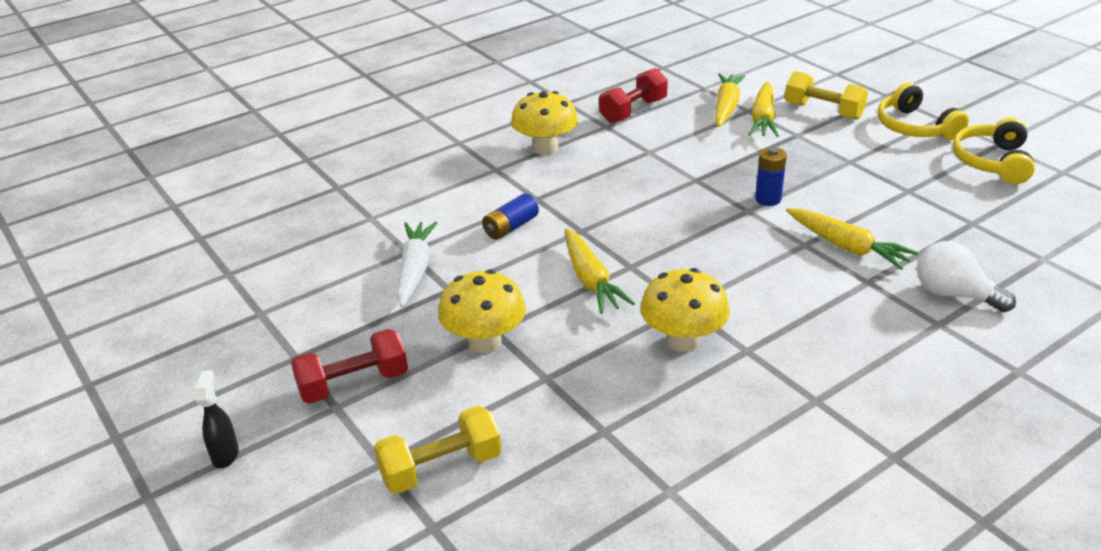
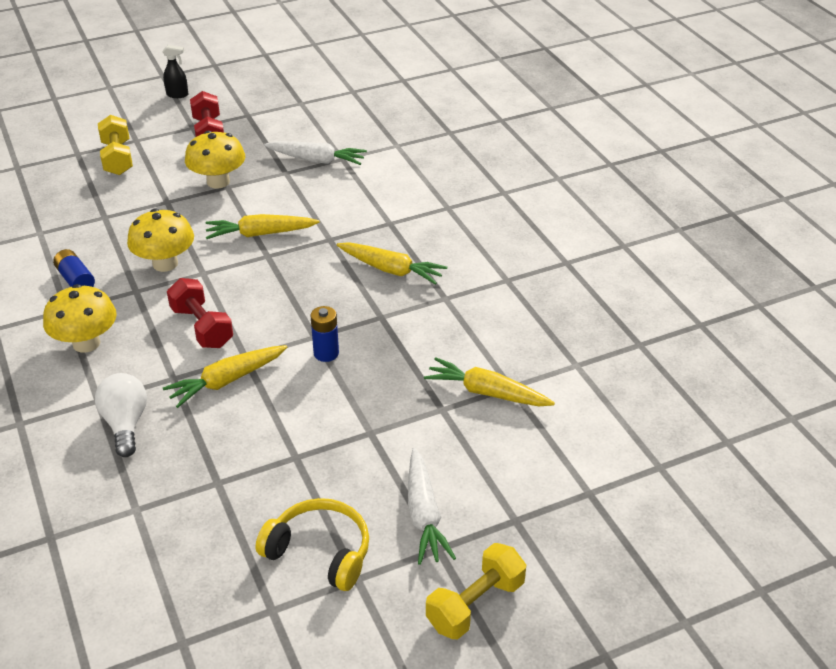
camera: 100 degrees right, 5 degrees up
(511, 227) = (351, 206): blue battery -> blue battery (75, 280)
(545, 148) = (475, 238): yellow mushroom -> yellow mushroom (86, 343)
(633, 111) = (534, 302): red dumbbell -> red dumbbell (202, 327)
(726, 107) = (523, 371): yellow carrot -> yellow carrot (391, 270)
(823, 111) = (489, 447): yellow dumbbell -> yellow dumbbell (475, 604)
(914, 127) = (424, 514): yellow headphones -> white carrot
(954, 294) = (125, 424): white light bulb -> white light bulb turned 60 degrees counterclockwise

